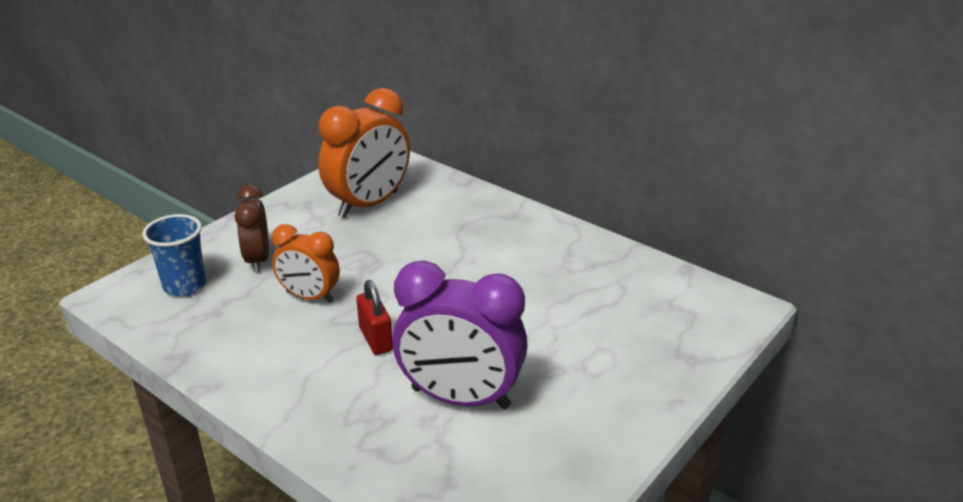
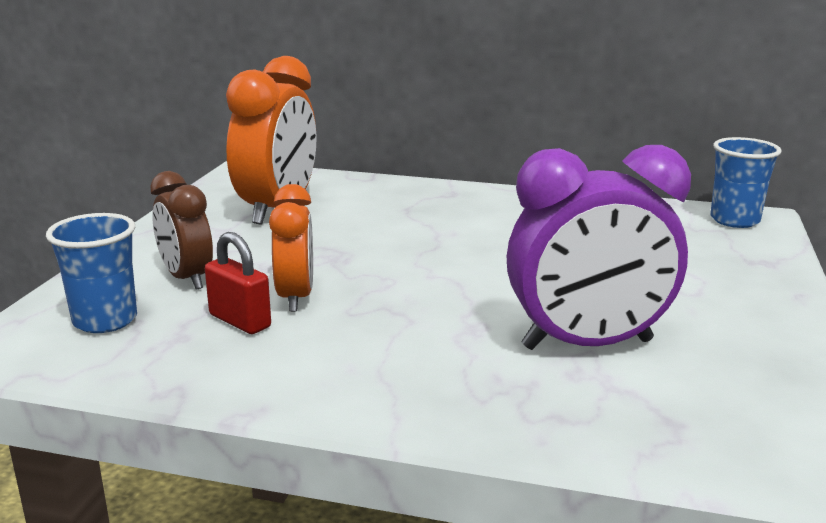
camera: 25 degrees left, 10 degrees down
(309, 297) = (295, 297): orange clock -> orange clock turned 90 degrees counterclockwise
(376, 339) = (424, 317): red padlock -> red padlock (240, 321)
(718, 305) = (734, 220): none -> blue cup

